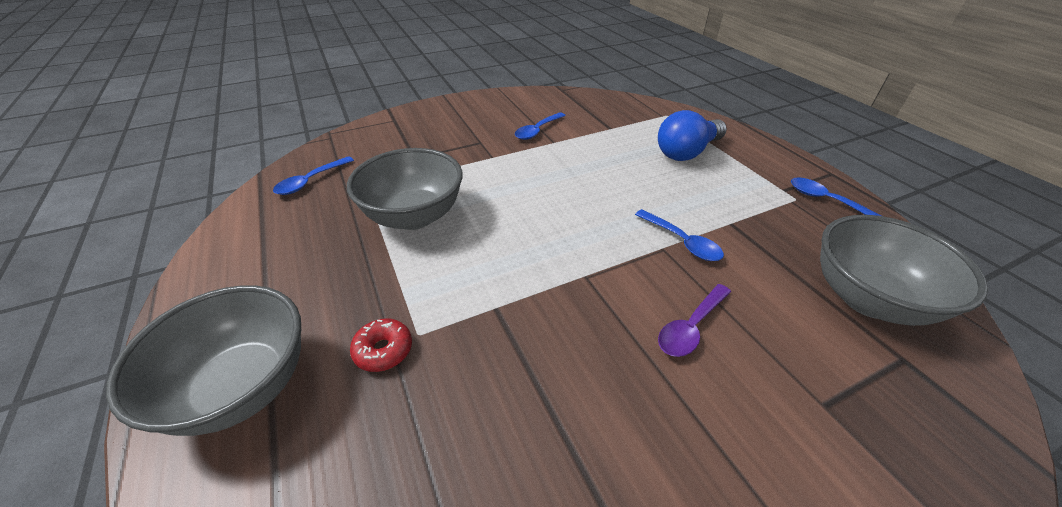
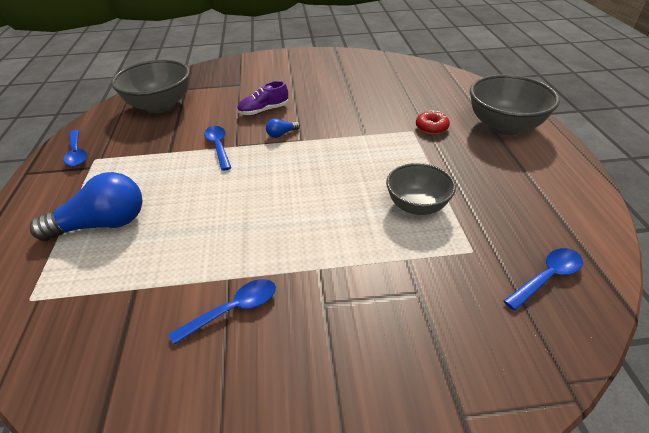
camera: 160 degrees left, 0 degrees up
(414, 216) = (417, 205): grey bowl -> grey bowl, size x0.66
(619, 280) = (281, 134): none -> blue light bulb
(691, 327) = (264, 111): purple spoon -> purple shoe

